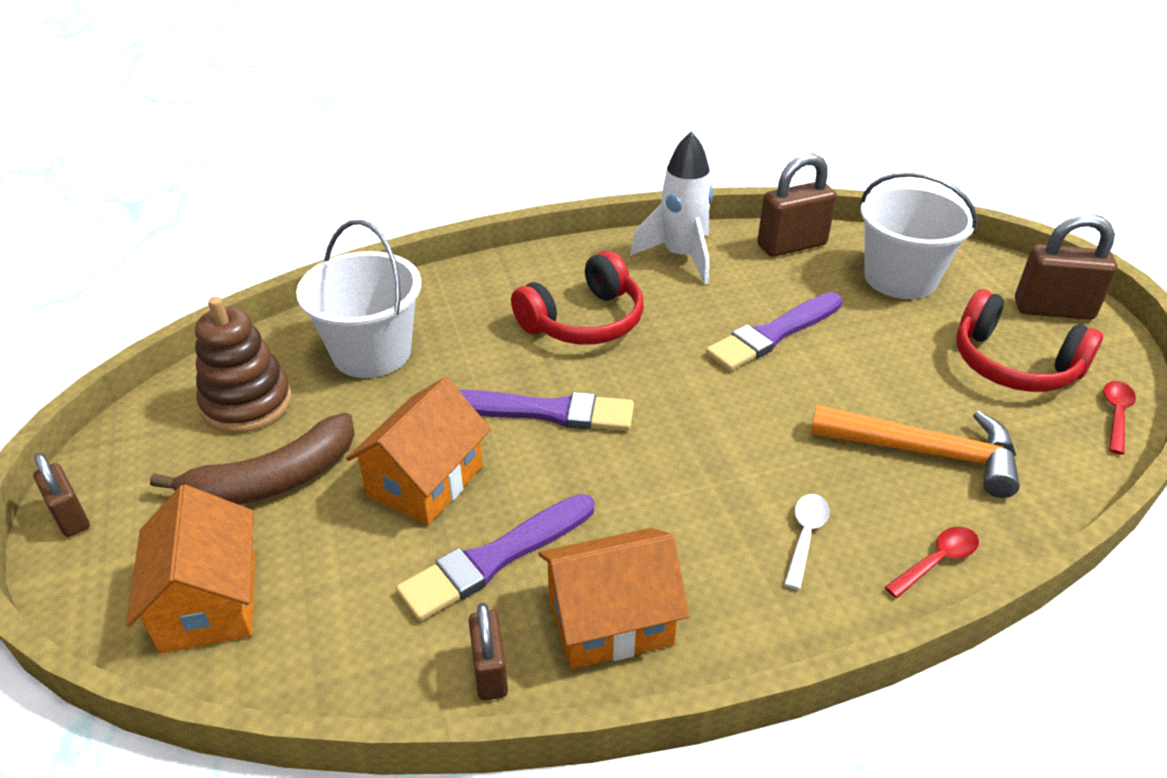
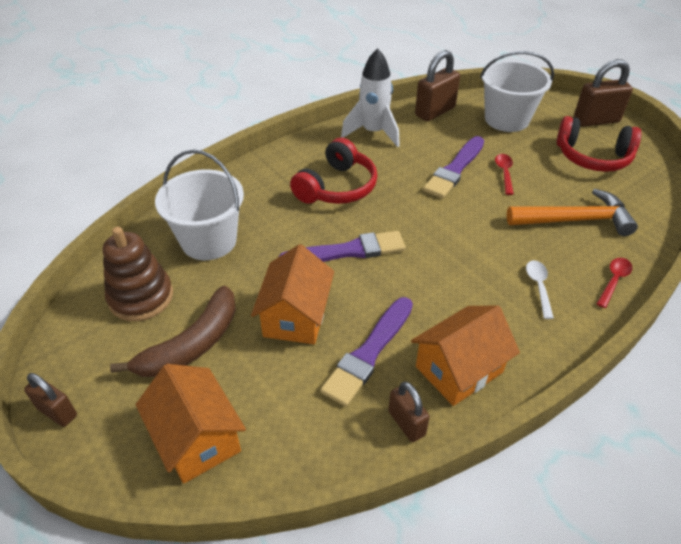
camera: 20 degrees left, 5 degrees up
(1115, 415) = (657, 174): red spoon -> red spoon (504, 173)

